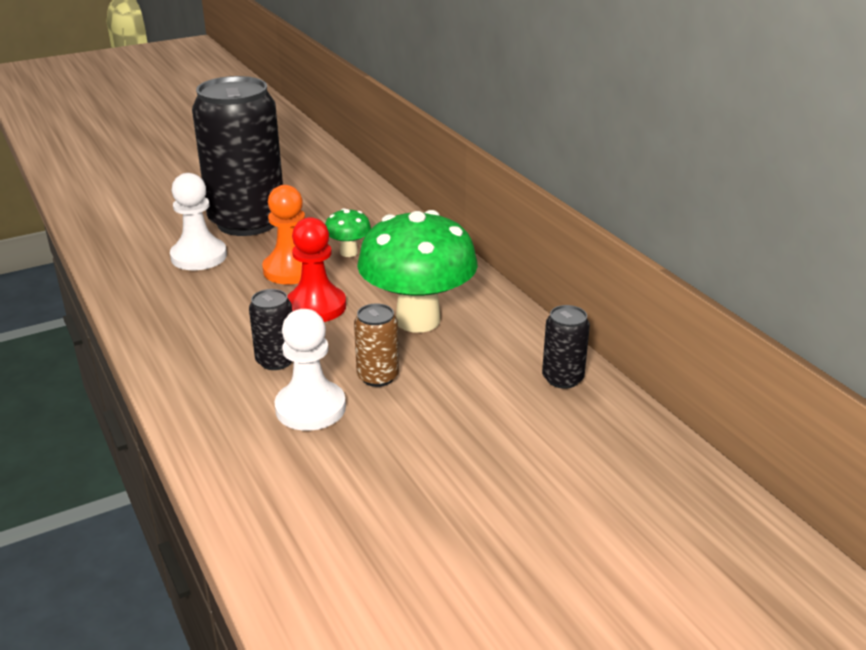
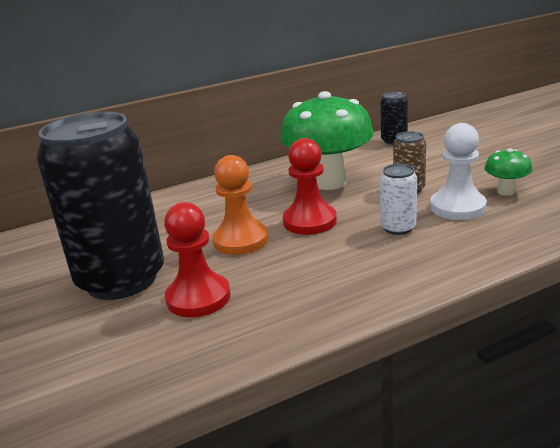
camera: 85 degrees left, 5 degrees down
(199, 256) = (198, 297): white pawn -> red pawn
(276, 361) = (398, 228): black can -> white can
(349, 252) = (212, 217): green mushroom -> green mushroom (506, 191)

